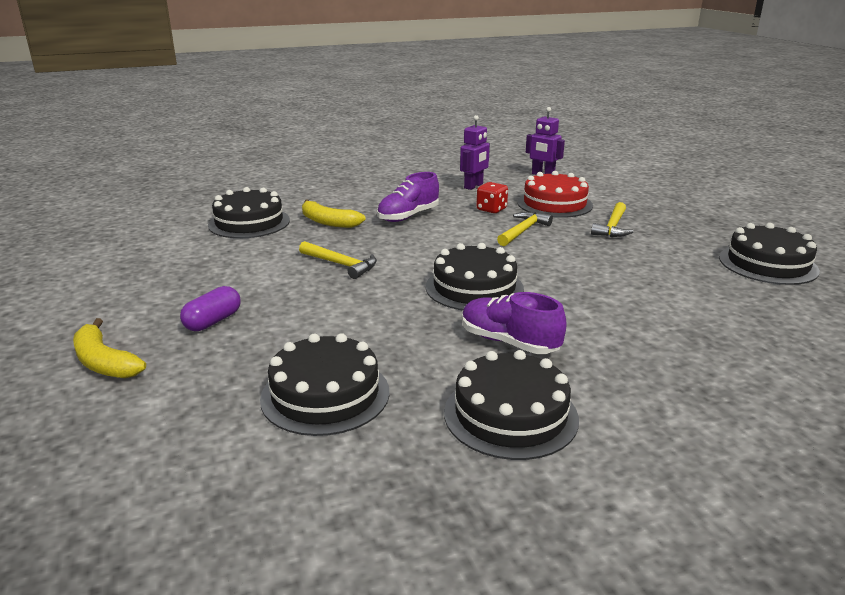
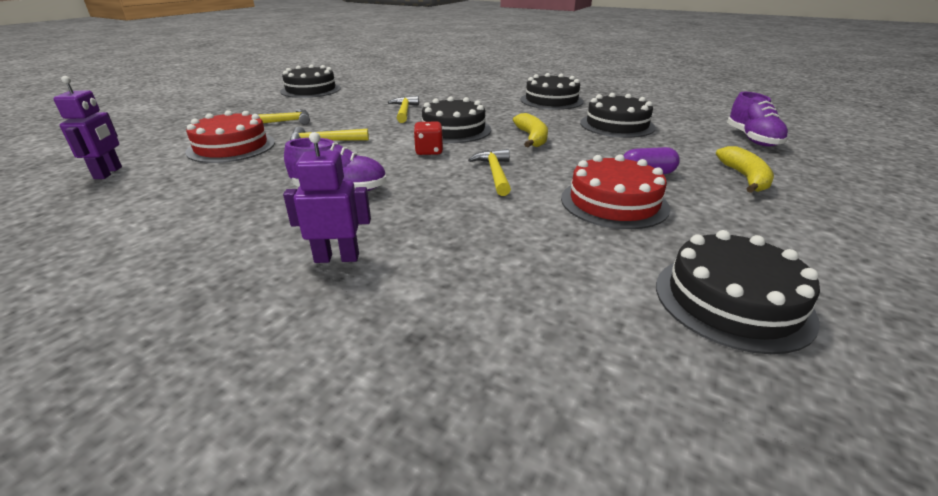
camera: 130 degrees left, 5 degrees up
(218, 281) = (614, 202): none -> red cake
(249, 222) = (488, 269): black cake -> black cake (732, 301)
(328, 222) = (413, 220): yellow banana -> yellow banana (532, 138)
(473, 186) = (186, 192): purple robot -> purple robot (337, 258)
(491, 209) = (275, 163): red dice -> red dice (429, 151)
(509, 342) = (500, 111): purple shoe -> purple shoe (752, 139)
(585, 286) = (404, 111): none -> yellow hammer

